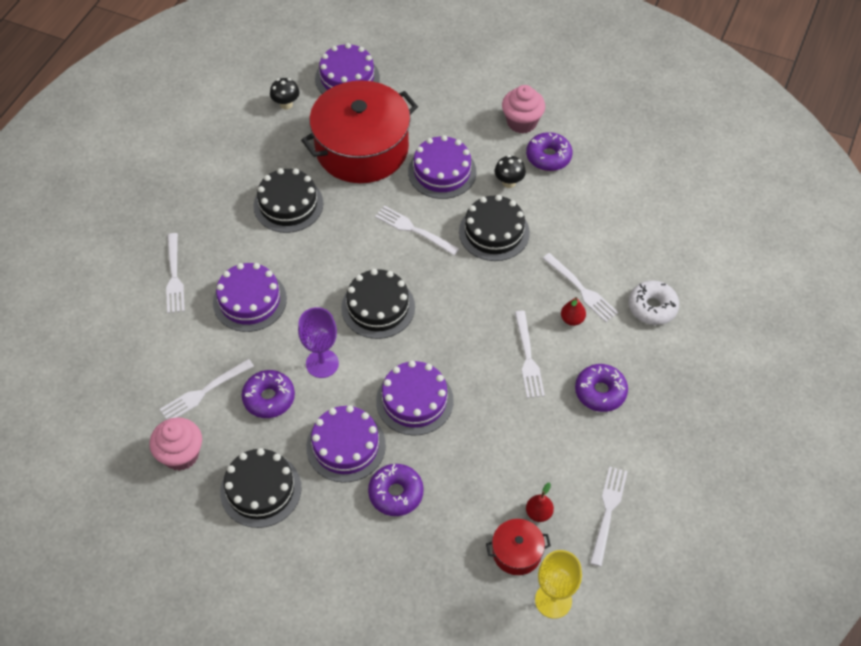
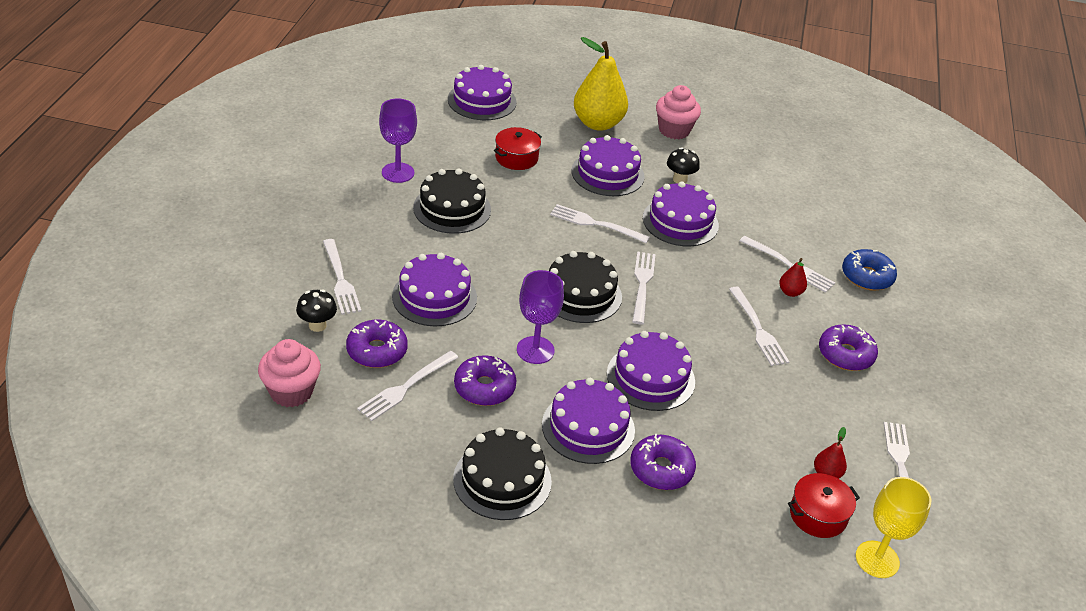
camera: 15 degrees left, 15 degrees down
(181, 454) = (395, 452): pink cupcake -> pink cupcake (291, 392)
(250, 160) = (398, 173): none -> purple goblet
(286, 104) = (423, 124): black mushroom -> black mushroom (317, 325)
(362, 148) = (516, 158): red pot -> red pot, size x0.43
(437, 301) = (642, 284): none -> white fork
(450, 110) = (598, 123): none -> yellow pear
(494, 232) = (680, 221): black cake -> purple cake
(548, 157) = (711, 157): purple donut -> purple donut (377, 351)
(652, 307) = (867, 276): white donut -> blue donut

